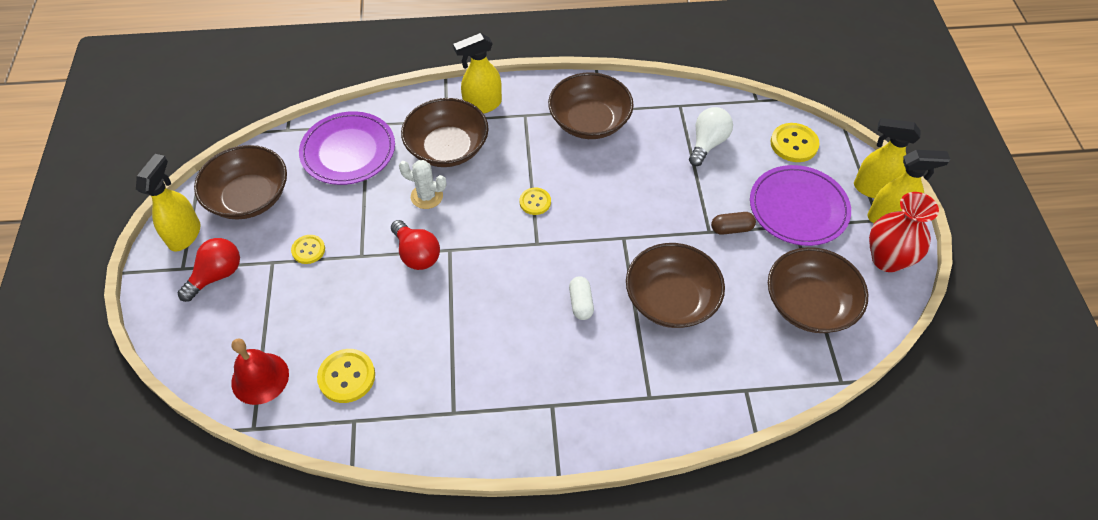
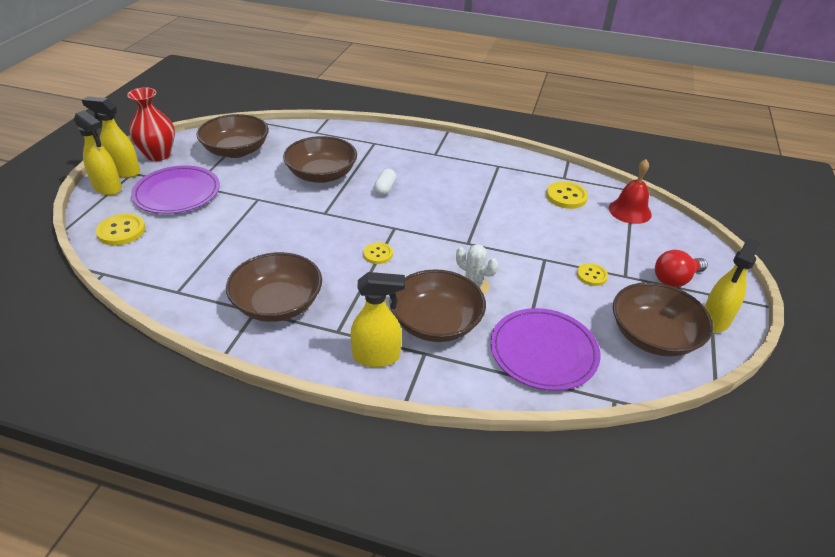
camera: 160 degrees left, 15 degrees down
(416, 254) = (496, 247): red light bulb -> none
(707, 143) = (191, 252): white light bulb -> none
(731, 229) = (240, 196): brown capsule -> none

